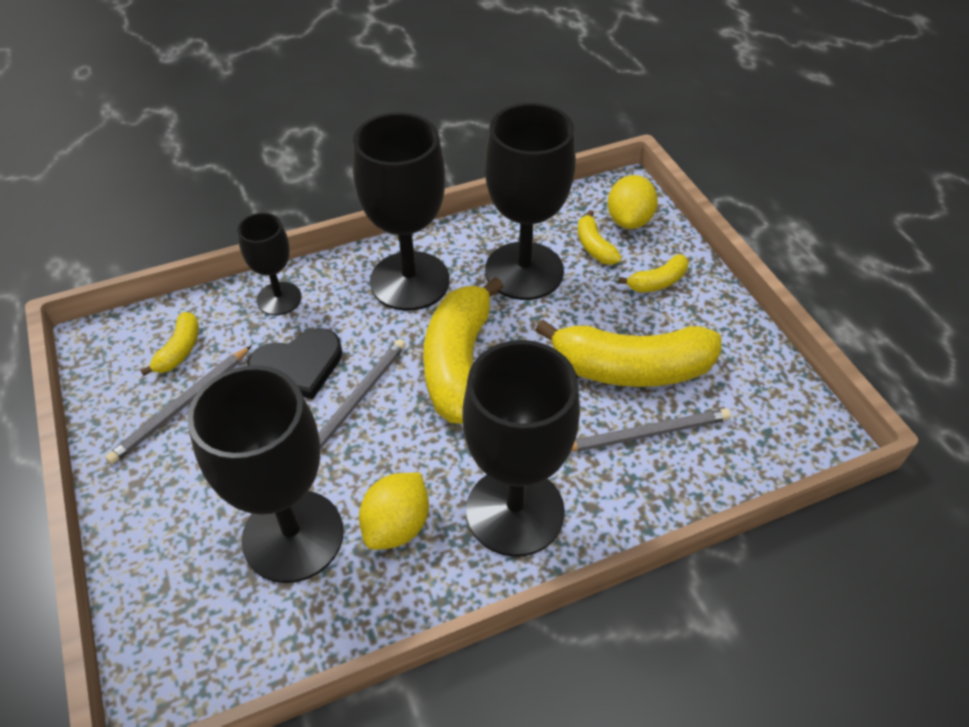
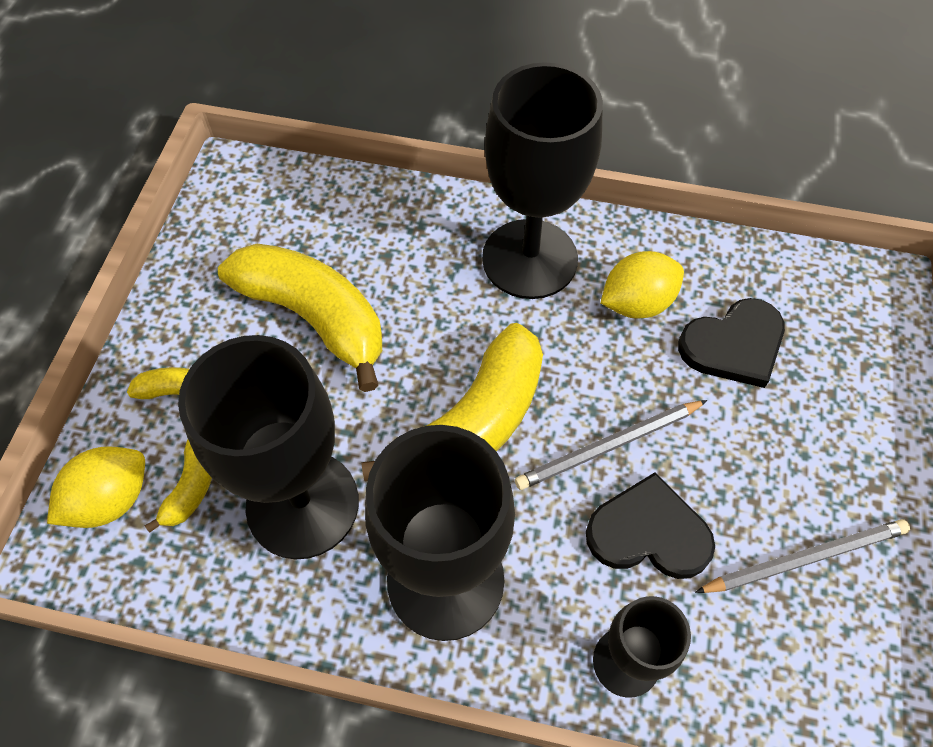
camera: 145 degrees left, 10 degrees up
(179, 350) = (787, 652): yellow banana -> none
(293, 535) = (733, 345): black goblet -> black heart
(646, 434) = (365, 255): grey pencil -> none

